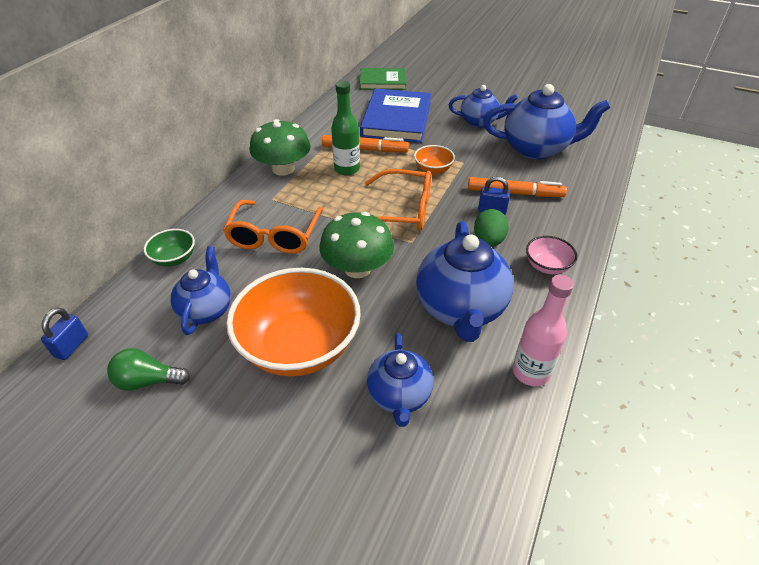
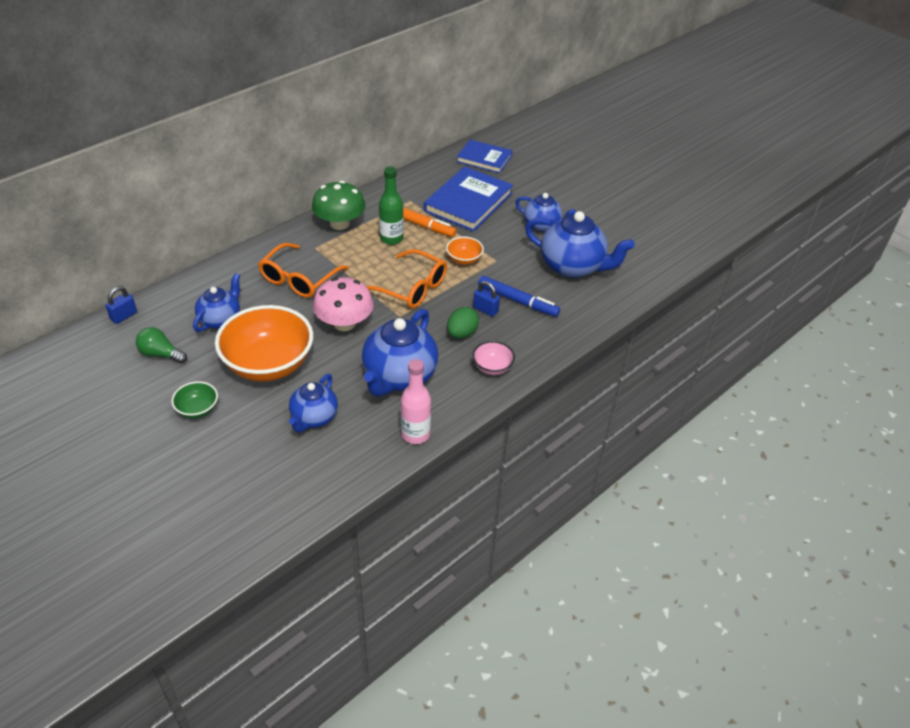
camera: 20 degrees right, 0 degrees up
(174, 258) = (218, 275): green bowl -> green bowl (197, 409)
(357, 268) = (344, 323): green mushroom -> pink mushroom
(383, 81) = (484, 158): green book -> blue book
(514, 193) = (517, 301): orange marker -> blue marker

